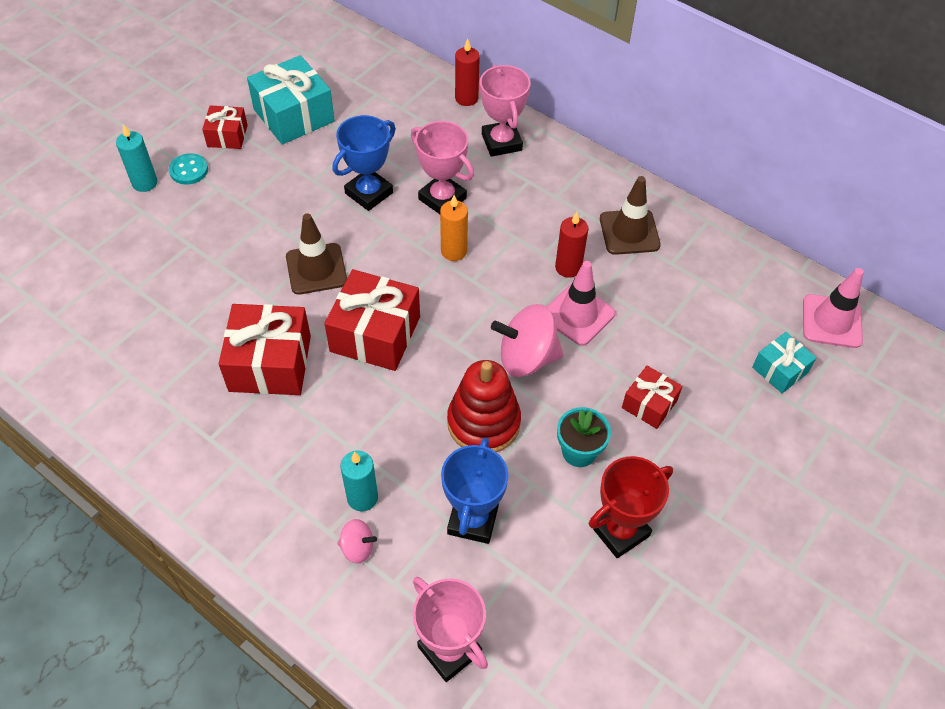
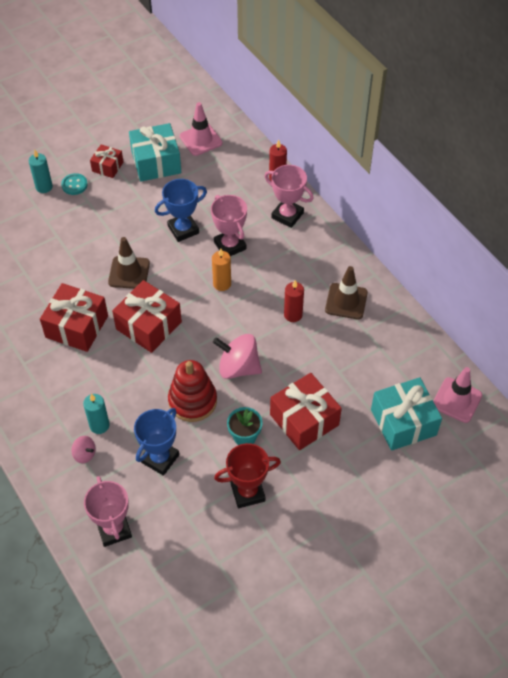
camera: 20 degrees right, 0 degrees up
(501, 142) = (287, 215): pink trophy -> pink trophy turned 60 degrees counterclockwise
(578, 315) = (284, 348): pink traffic cone -> pink traffic cone (201, 140)
(649, 404) = (304, 420): red gift -> red gift, size x1.79
(780, 370) = (403, 422): turquoise gift -> turquoise gift, size x1.79

